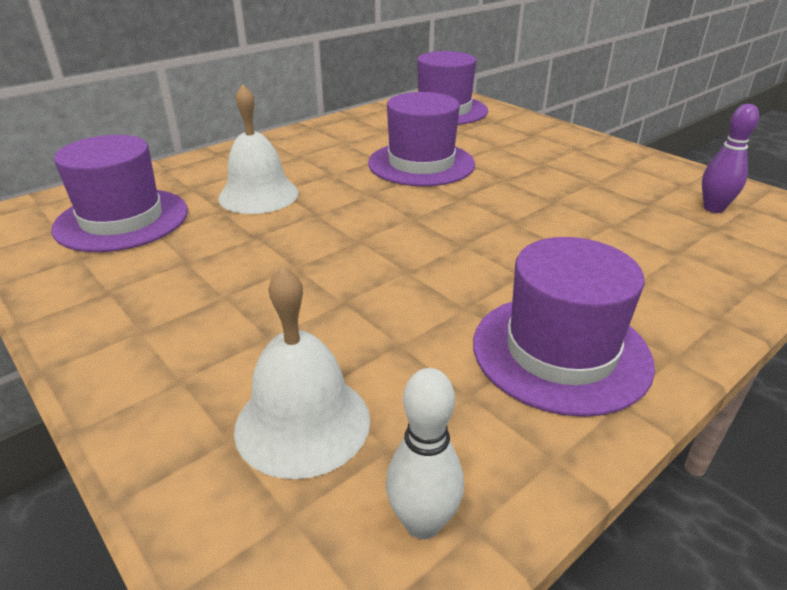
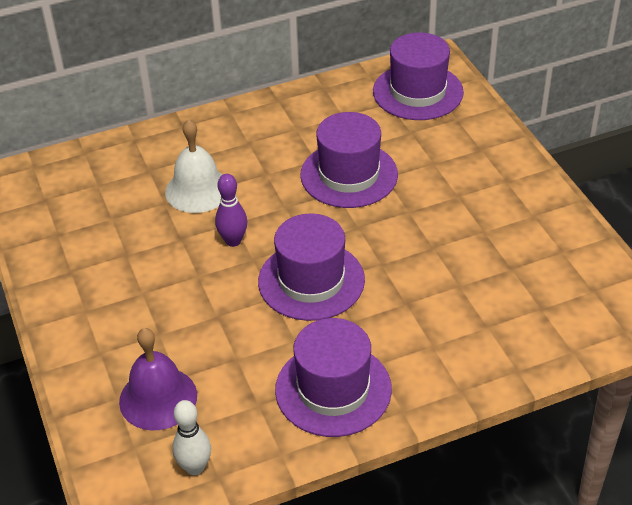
camera: 20 degrees right, 10 degrees up
(122, 219) = (90, 198): purple hat -> purple hat (311, 281)
(302, 423) = (158, 398): white bell -> purple bell
(713, 208) = (561, 286): purple bowling pin -> purple bowling pin (233, 241)

